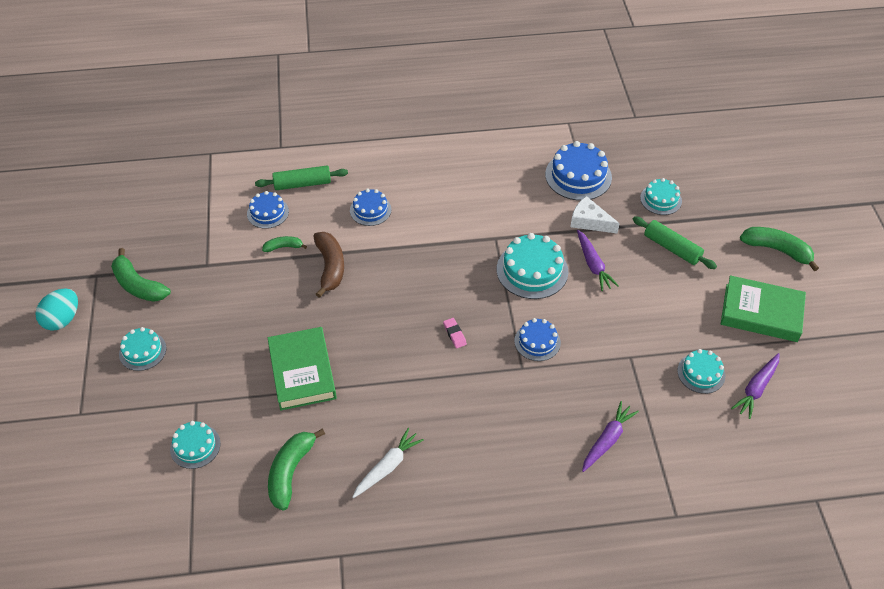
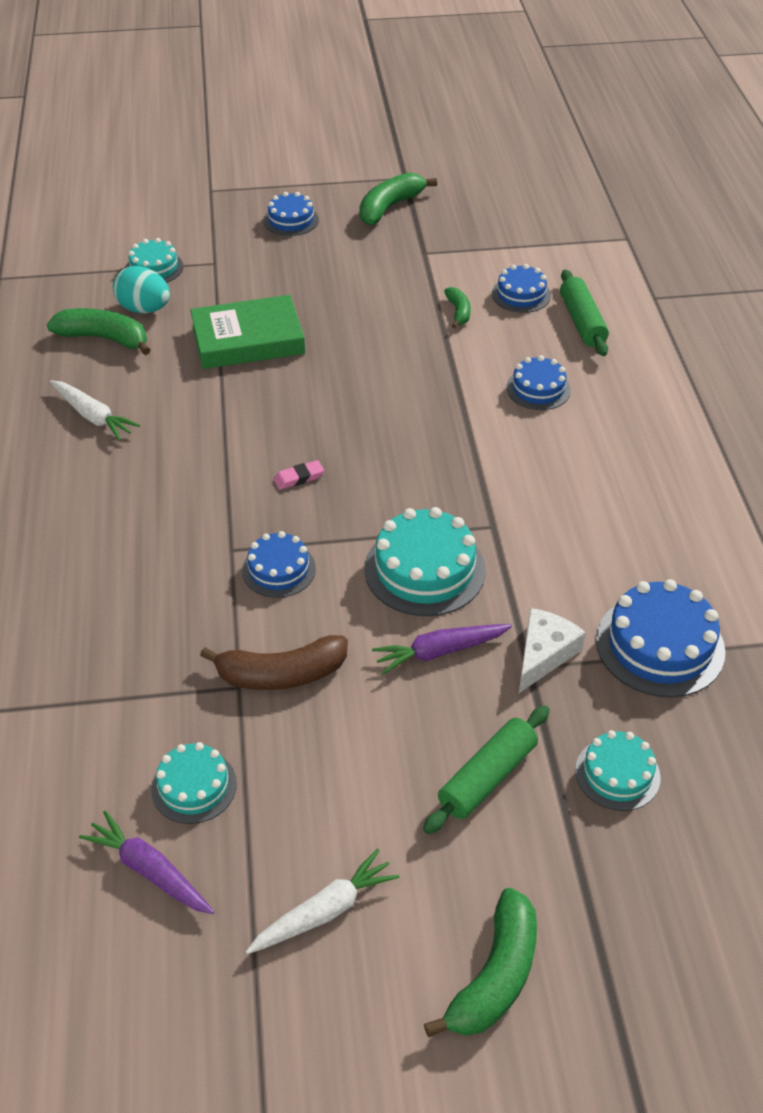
camera: 90 degrees right, 5 degrees down
(62, 319) = (339, 164): turquoise egg -> turquoise egg (144, 309)
(142, 351) = (291, 220): turquoise cake -> blue cake
(330, 267) = (424, 355): brown banana -> brown banana (282, 674)
(607, 440) = (87, 643): purple carrot -> none
(761, 313) = (324, 911): green book -> white carrot

